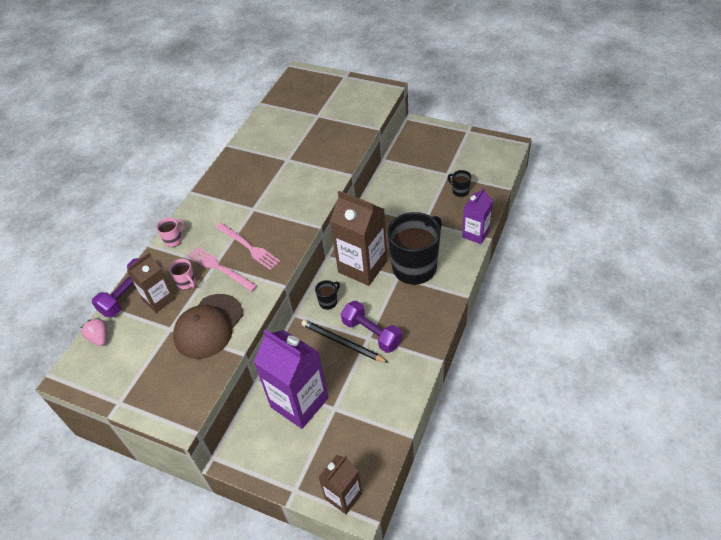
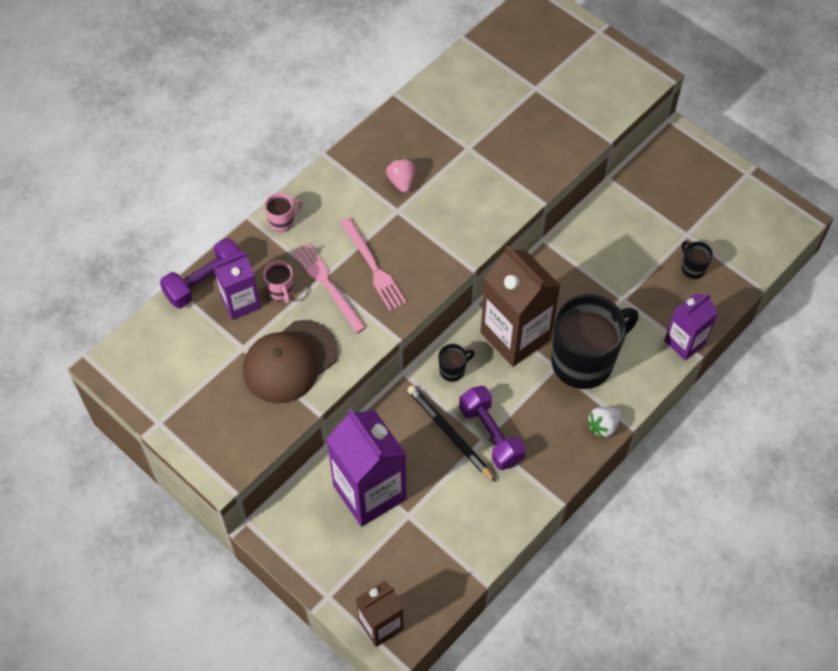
camera: 15 degrees right, 10 degrees up
(99, 338) = (157, 329): pink strawberry -> pink strawberry (401, 181)
(159, 299) = (240, 302): brown carton -> purple carton
(446, 301) = (603, 426): none -> white strawberry

